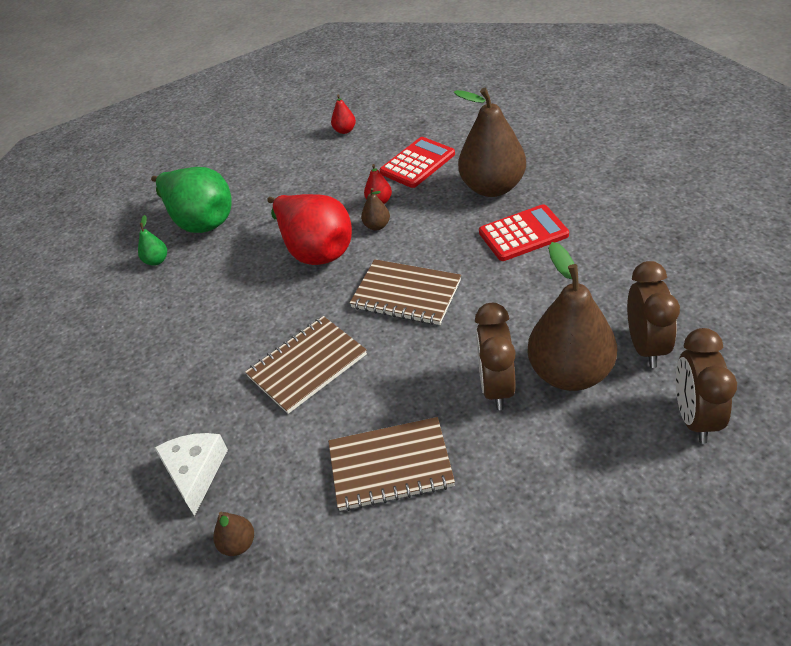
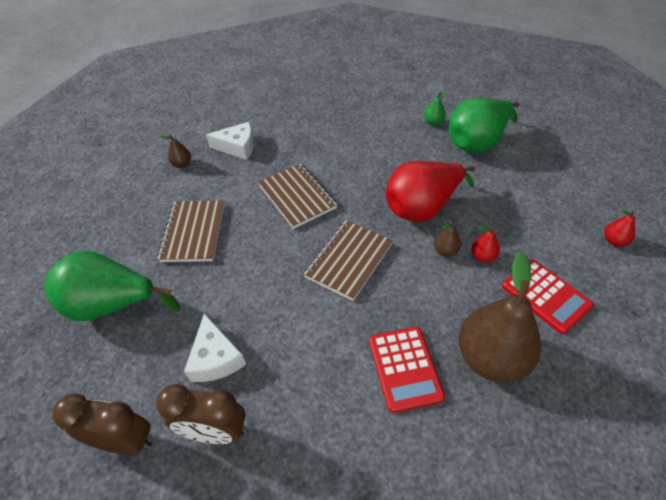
camera: 95 degrees right, 5 degrees up
(496, 387) = (226, 303): brown clock -> none
(539, 515) = (113, 304): none -> green pear
(570, 373) = (215, 358): brown pear -> white cheese

